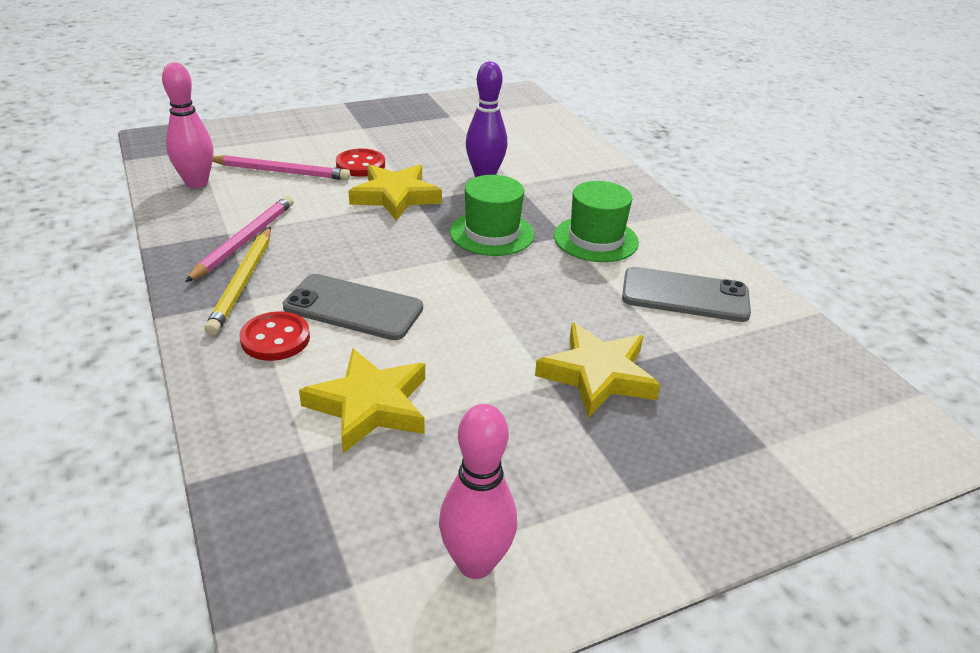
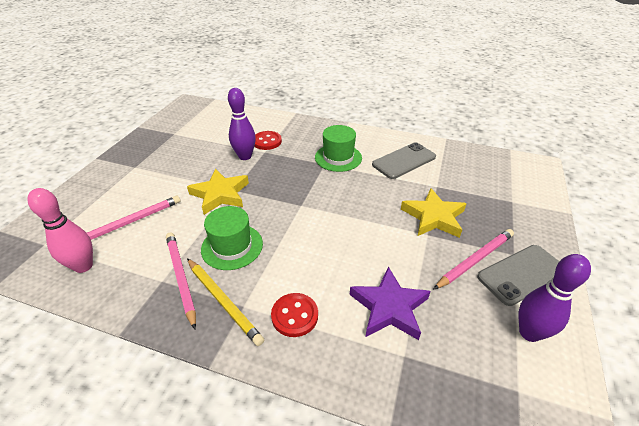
camera: 45 degrees left, 5 degrees up
(353, 308) = (301, 267): grey phone -> grey phone (522, 274)
(360, 165) = (171, 189): red button -> red button (267, 141)
(369, 405) = (389, 307): yellow star -> purple star
(475, 563) = (529, 333): pink bowling pin -> purple bowling pin
(492, 233) = (295, 183): green hat -> green hat (232, 246)
(560, 452) = (475, 260): none -> pink pencil

